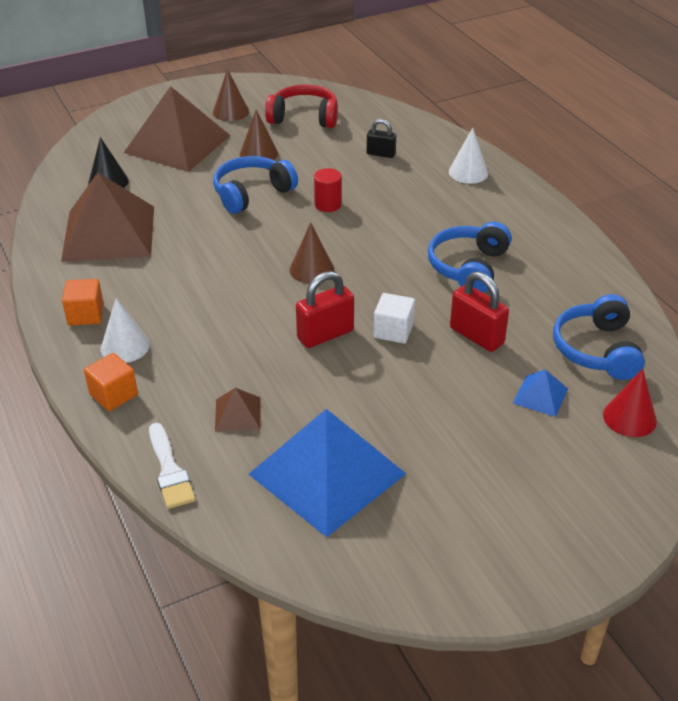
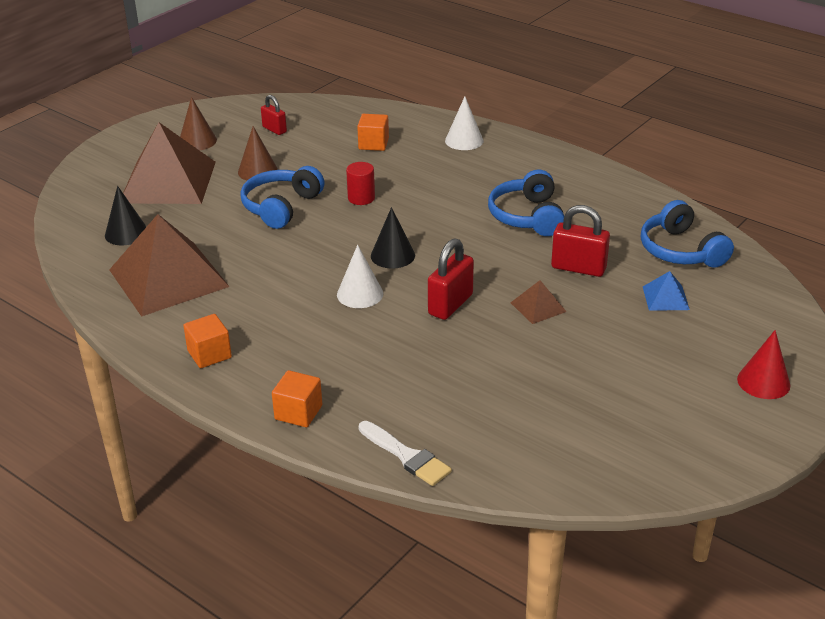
camera: 25 degrees left, 5 degrees down
(125, 346) = (273, 369): white cone -> white cone (360, 294)
(237, 414) = (428, 391): brown pyramid -> brown pyramid (538, 307)
(304, 117) = (274, 129): red headphones -> red padlock
(311, 269) = (392, 255): brown cone -> black cone
(327, 473) = (545, 412): blue pyramid -> none
(381, 154) = (373, 144): black padlock -> orange cube
(393, 331) = (506, 284): white cube -> none
(629, 418) = (744, 293): red cone -> red cone (763, 382)

